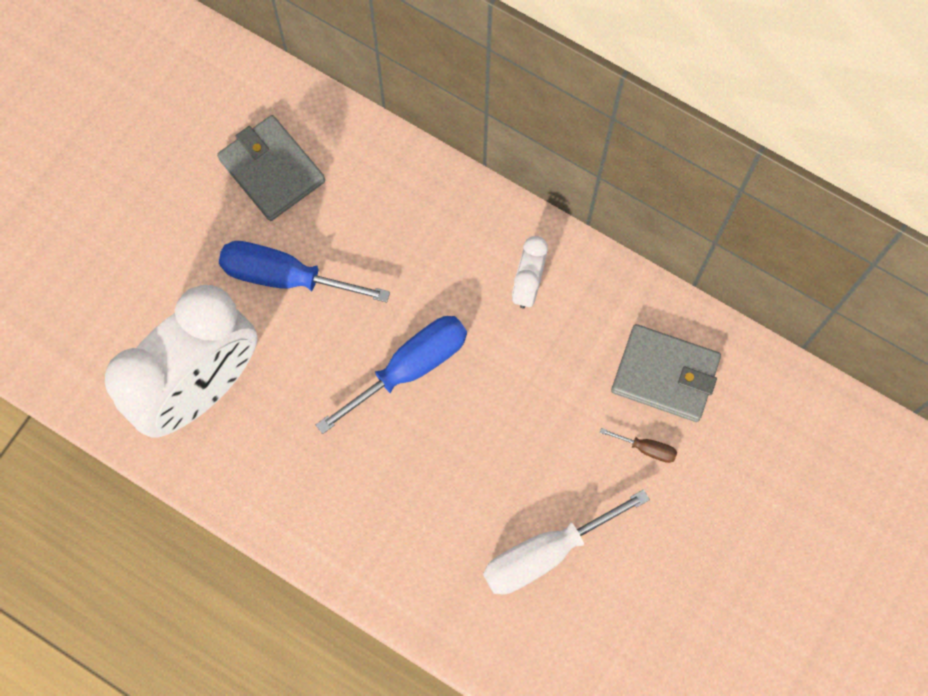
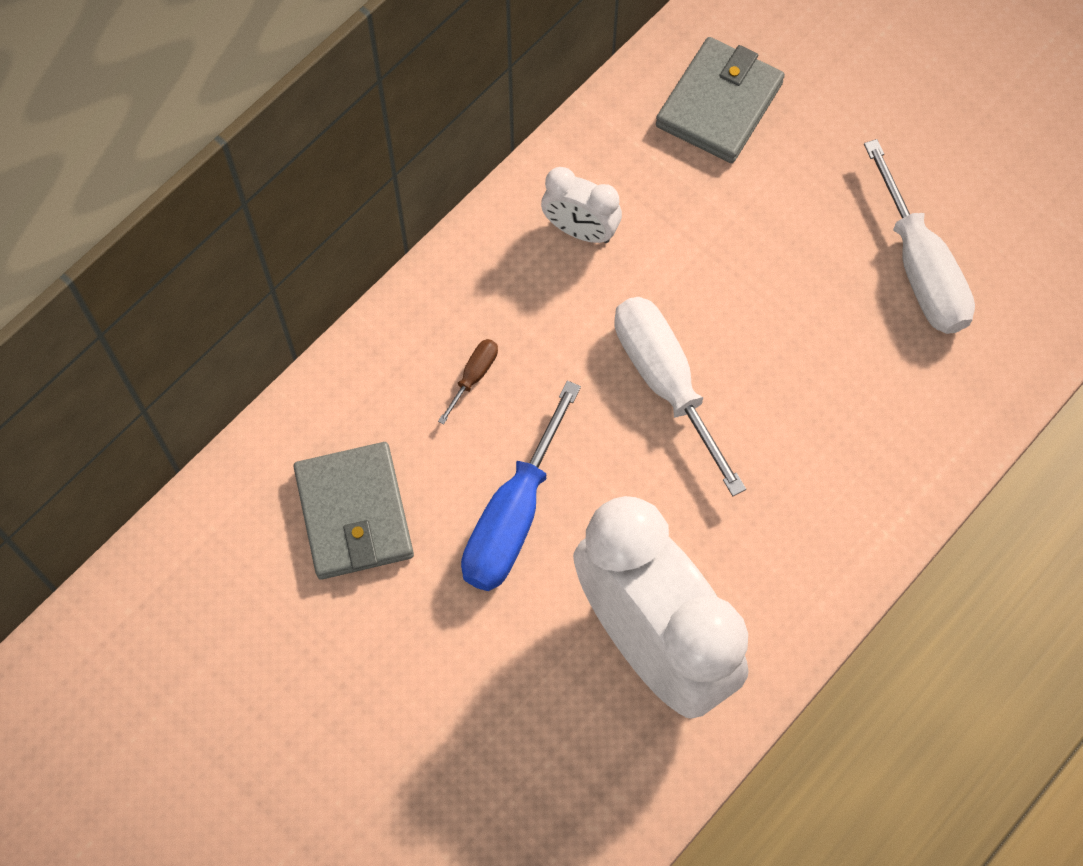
camera: 80 degrees left, 5 degrees down
(272, 170) = (354, 513): grey wallet -> grey wallet turned 75 degrees counterclockwise
(410, 368) = (665, 382): blue screwdriver -> white screwdriver
(646, 449) = (807, 140): brown screwdriver -> brown screwdriver (474, 376)

